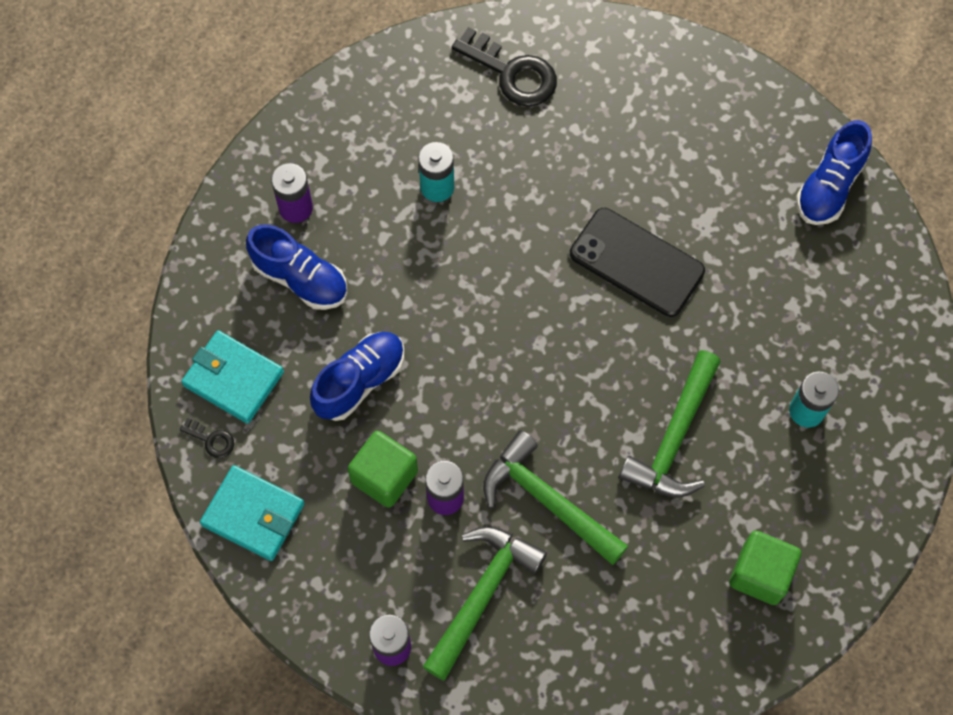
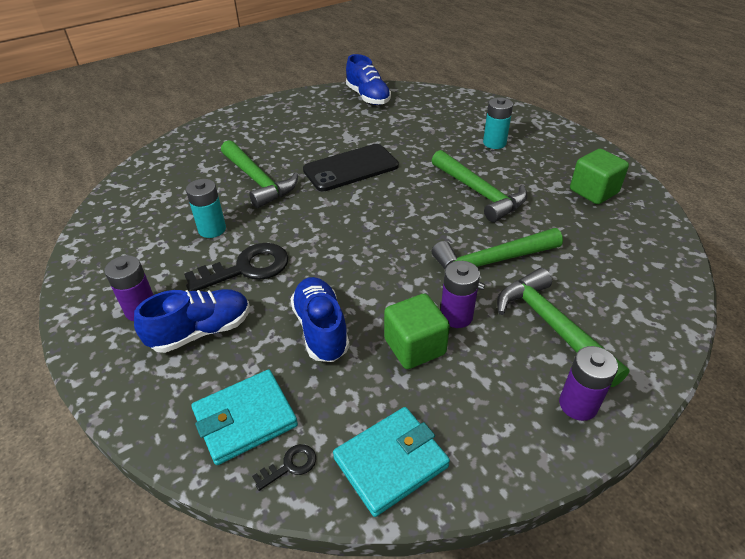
camera: 60 degrees left, 25 degrees down
(512, 73) = (176, 171): black key -> black key (246, 268)
(547, 175) = (258, 181): none -> green hammer

